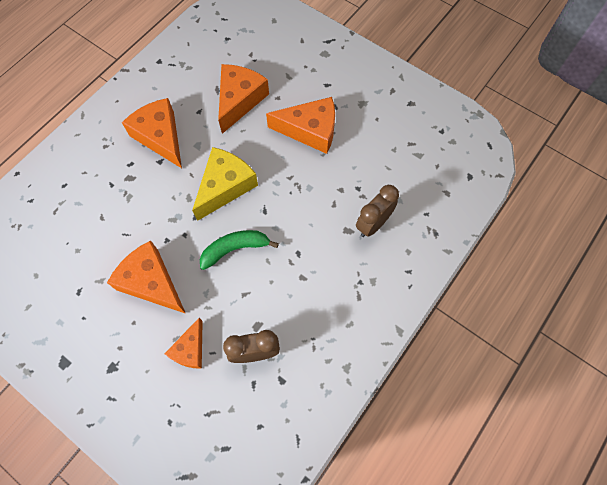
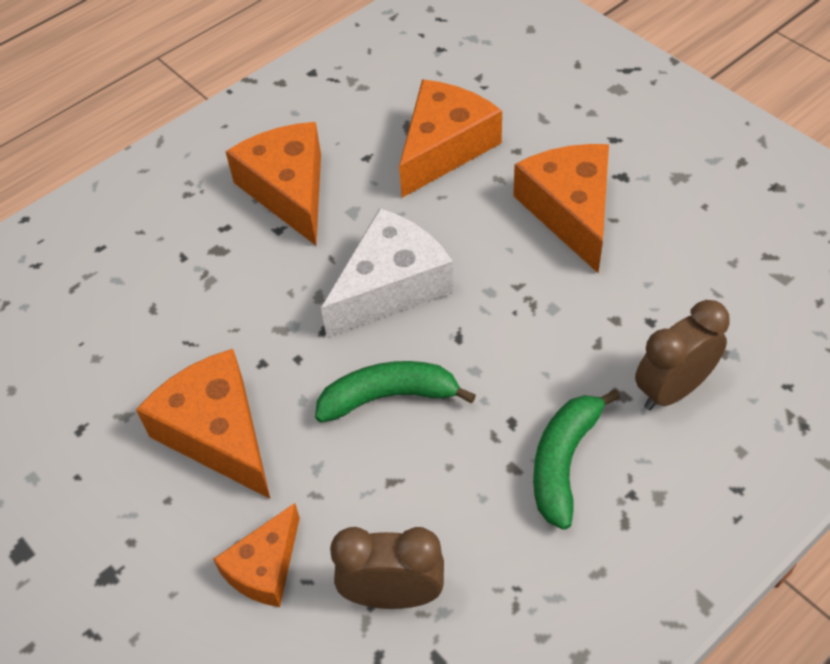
camera: 15 degrees right, 15 degrees down
(225, 186) = (391, 286): yellow cheese -> white cheese
(310, 130) = (570, 211): orange cheese -> orange cheese turned 120 degrees counterclockwise
(326, 270) = (564, 462): none -> green banana

